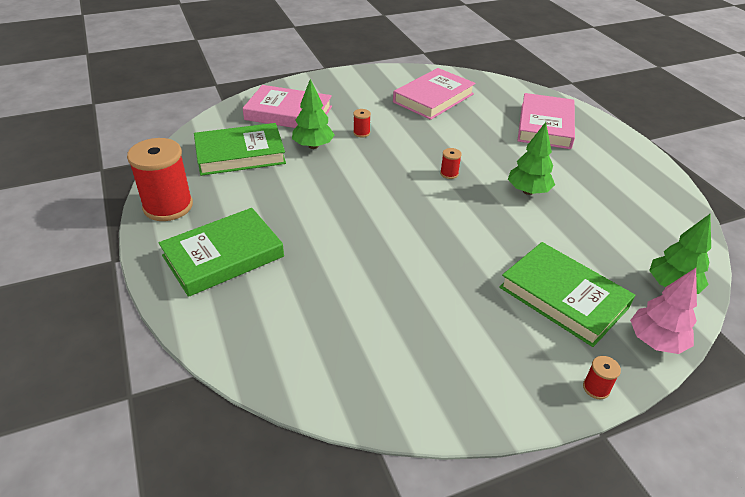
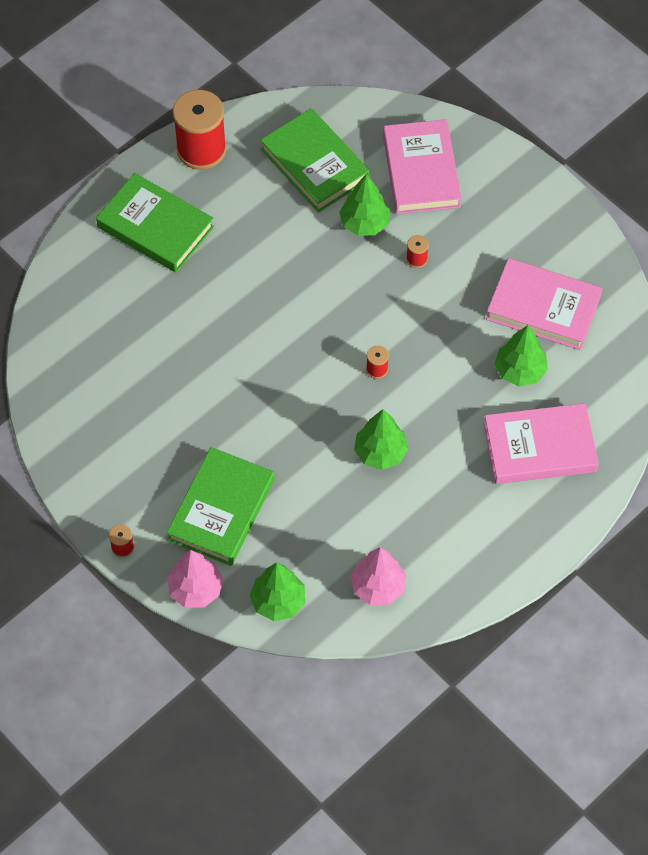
camera: 70 degrees right, 20 degrees up
(479, 118) = (520, 371): none -> green tree
(658, 225) = (378, 587): none -> pink tree

